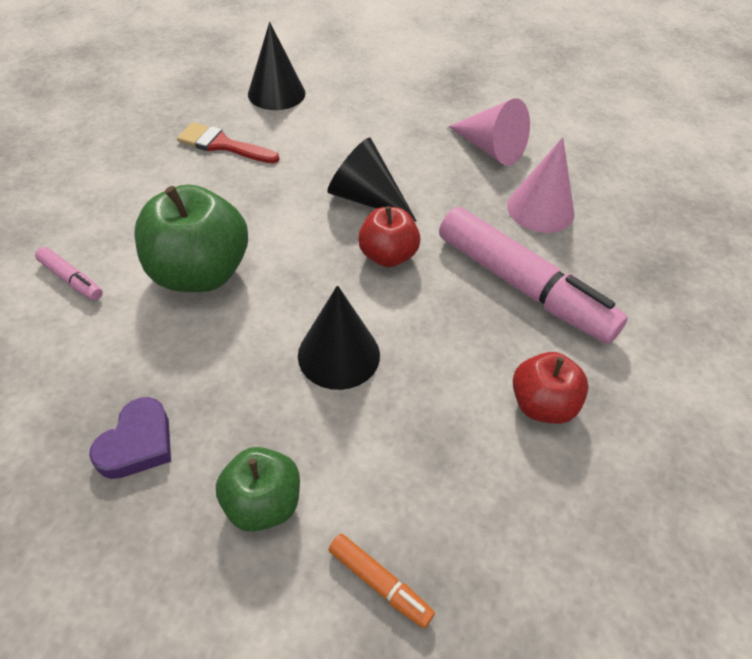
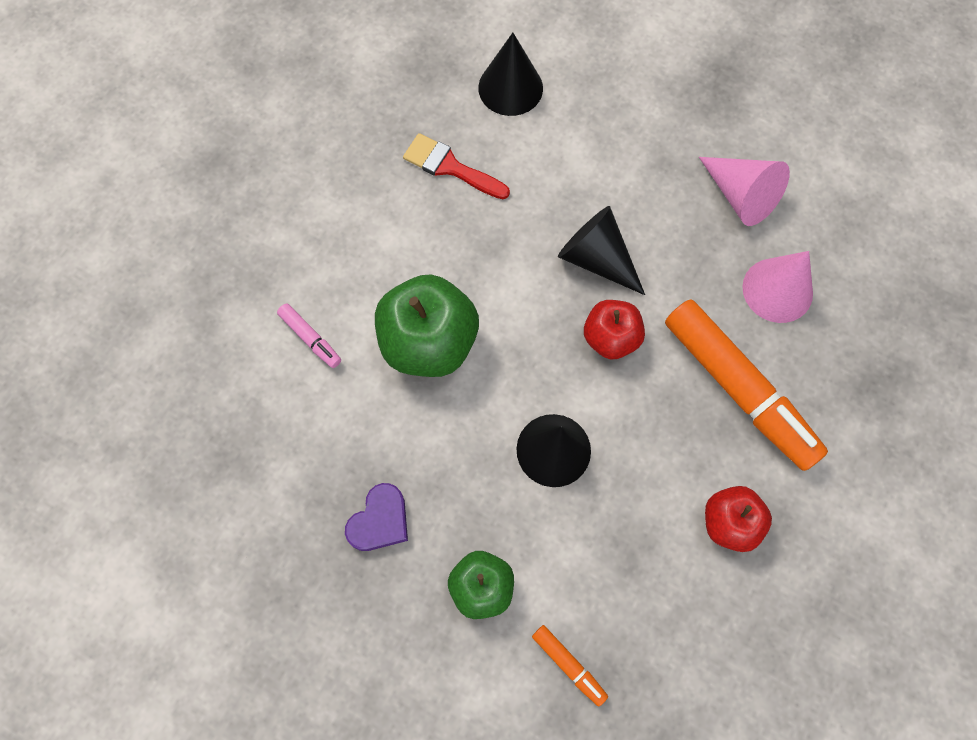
camera: 10 degrees right, 20 degrees up
(522, 286) = (738, 388): pink marker -> orange marker

